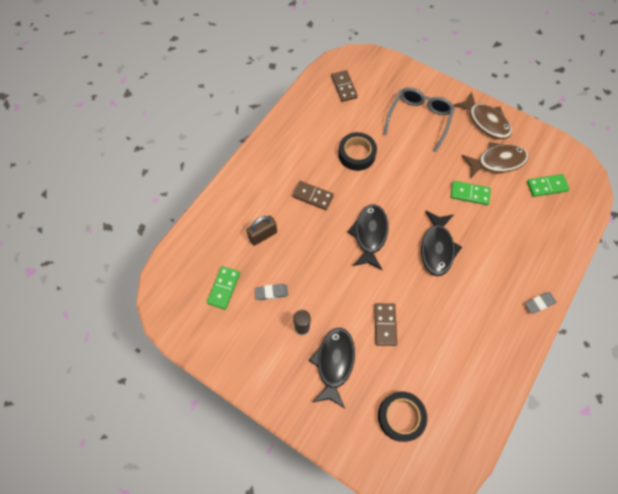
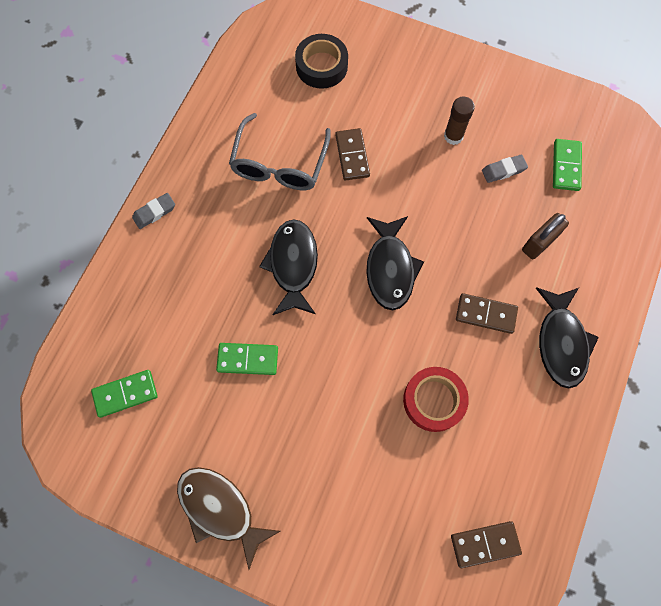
camera: 170 degrees right, 5 degrees up
(334, 363) = (406, 105): black fish -> black fish (561, 342)
(344, 87) = (485, 544): brown domino -> brown domino turned 75 degrees counterclockwise
(356, 154) = (433, 400): black tape -> red tape
(419, 120) = (339, 491): grey glasses -> grey glasses (280, 163)
(497, 161) = (203, 427): brown fish -> none

